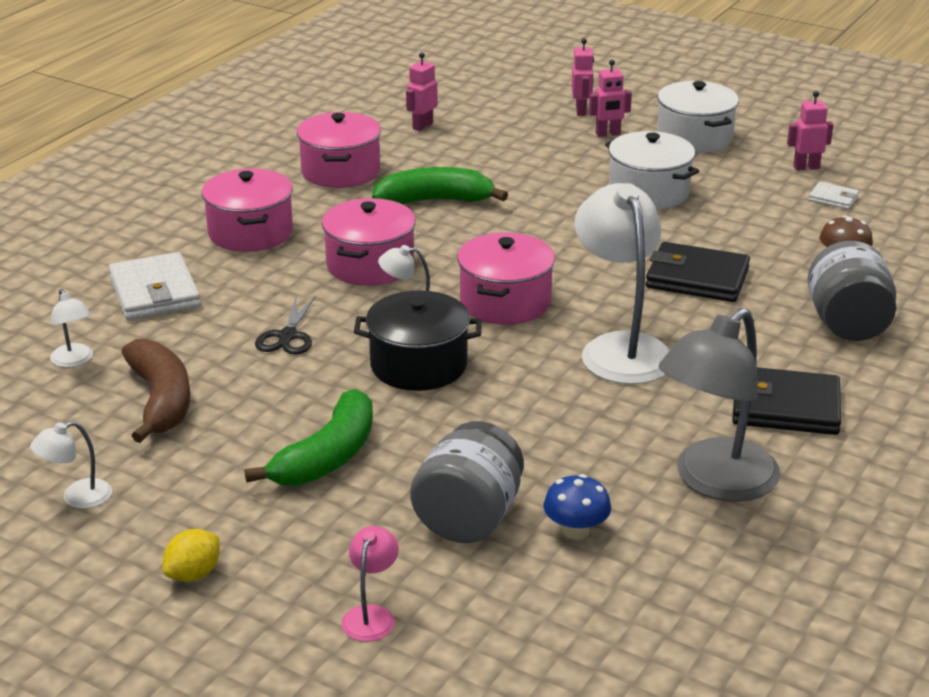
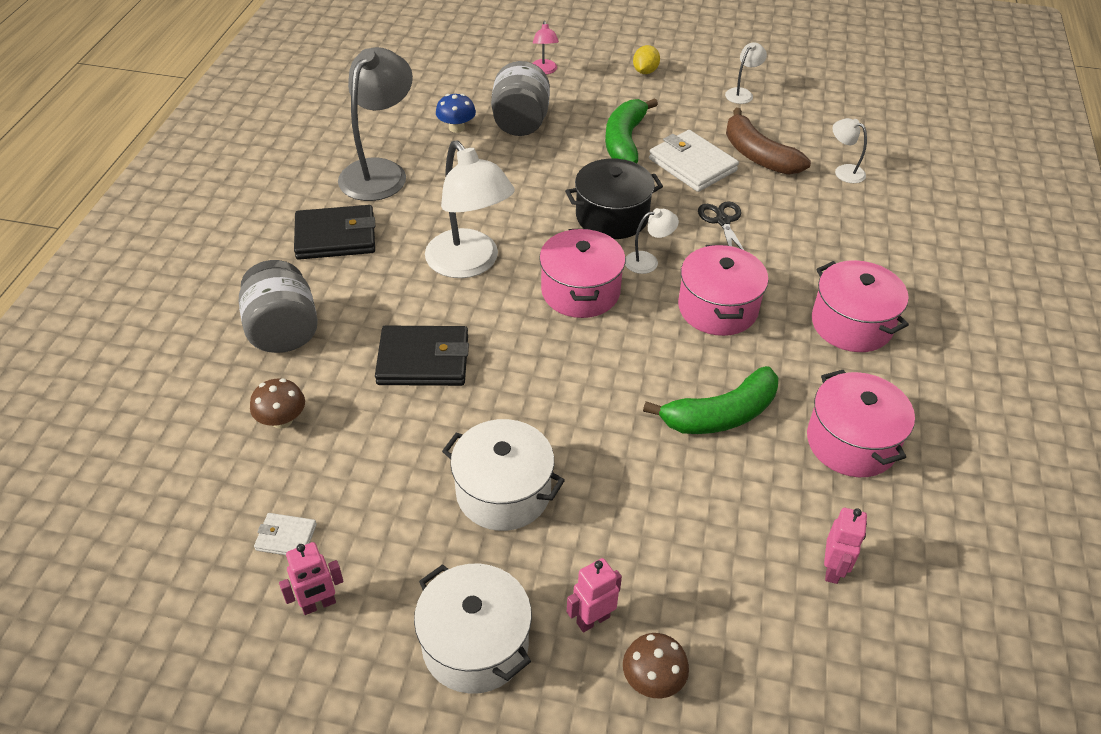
camera: 160 degrees right, 15 degrees up
(154, 292) = (857, 239): white wallet -> white wallet (692, 165)
(581, 111) = (653, 679): pink robot -> brown mushroom

